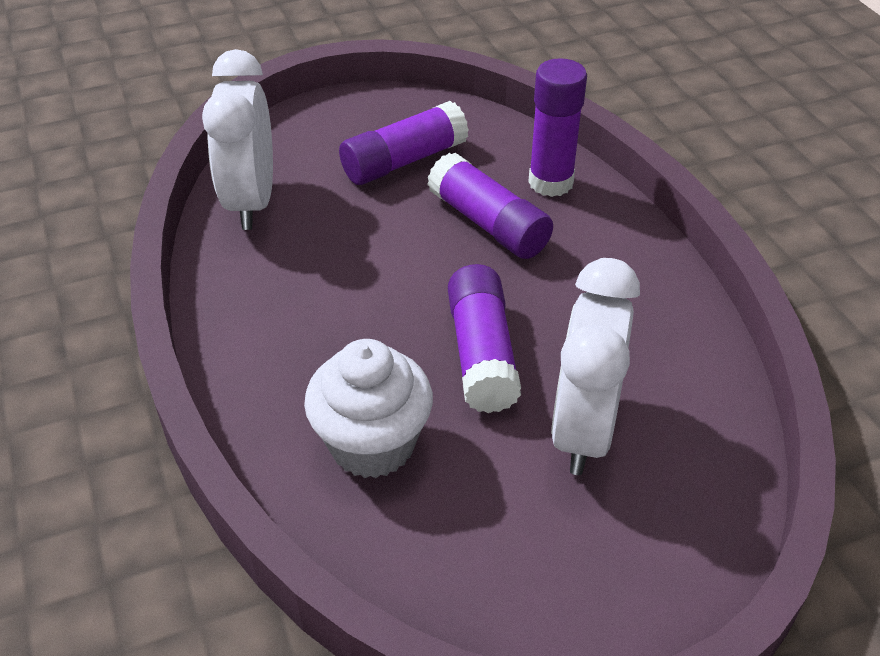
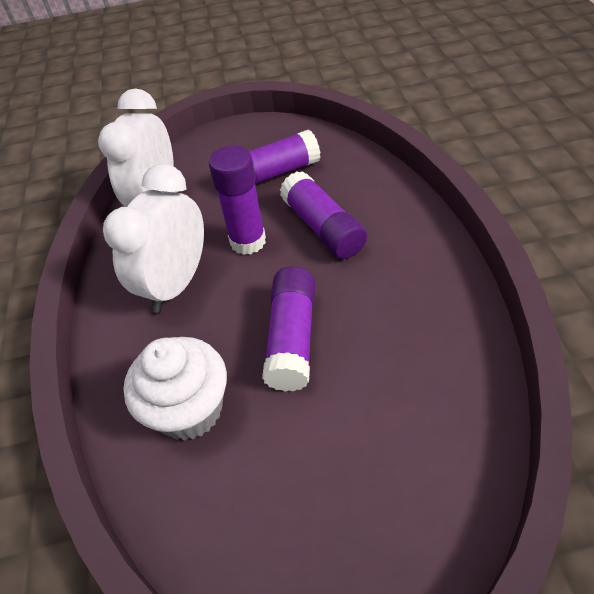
camera: 15 degrees right, 5 degrees up
(550, 182) = (378, 196): purple glue stick -> purple glue stick (248, 241)
(583, 429) = (358, 414): white clock -> white clock (177, 284)

